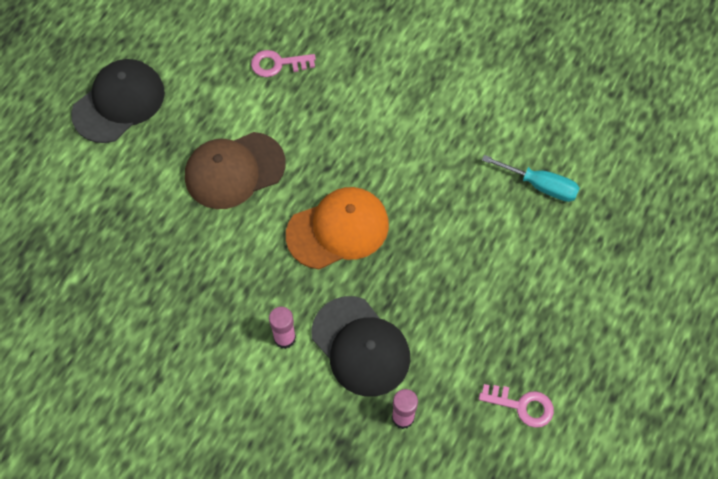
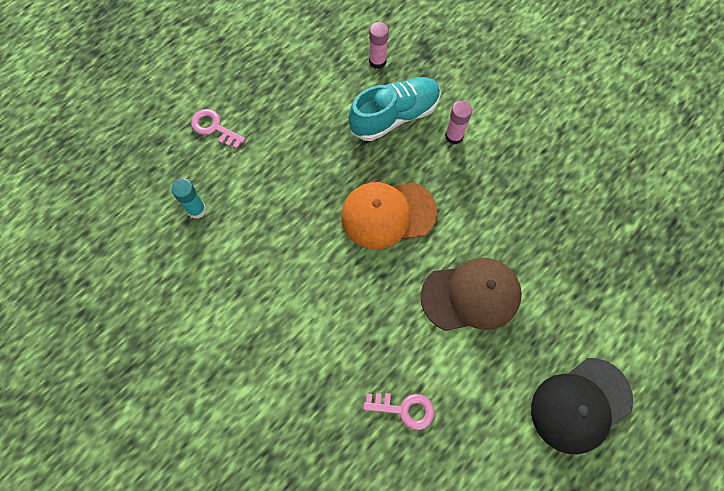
camera: 165 degrees left, 5 degrees up
(361, 346) = (395, 116): black cap -> turquoise shoe
(522, 405) = (287, 49): pink key -> pink key (214, 128)
(540, 185) = (196, 210): turquoise screwdriver -> turquoise glue stick

